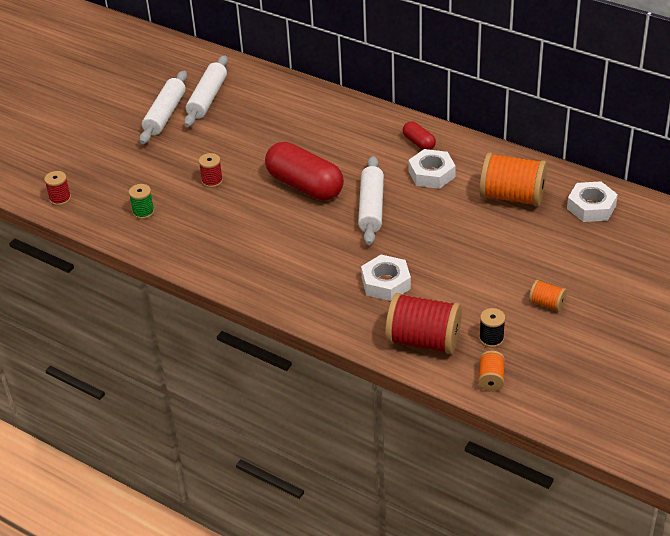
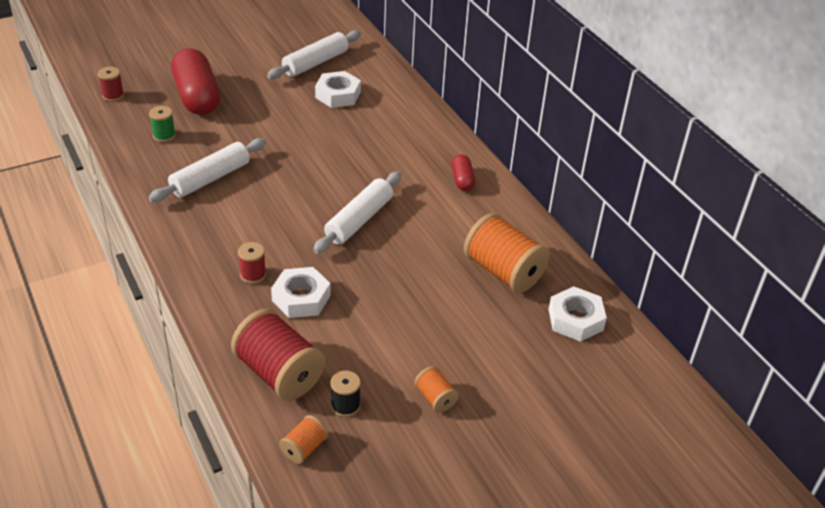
camera: 25 degrees right, 0 degrees up
(165, 114) = (267, 62): white rolling pin -> white rolling pin (210, 178)
(212, 181) = (246, 134): red spool -> red spool (253, 275)
(305, 186) = (320, 173): red capsule -> red capsule (197, 97)
(431, 174) = (446, 214): white nut -> white nut (338, 95)

